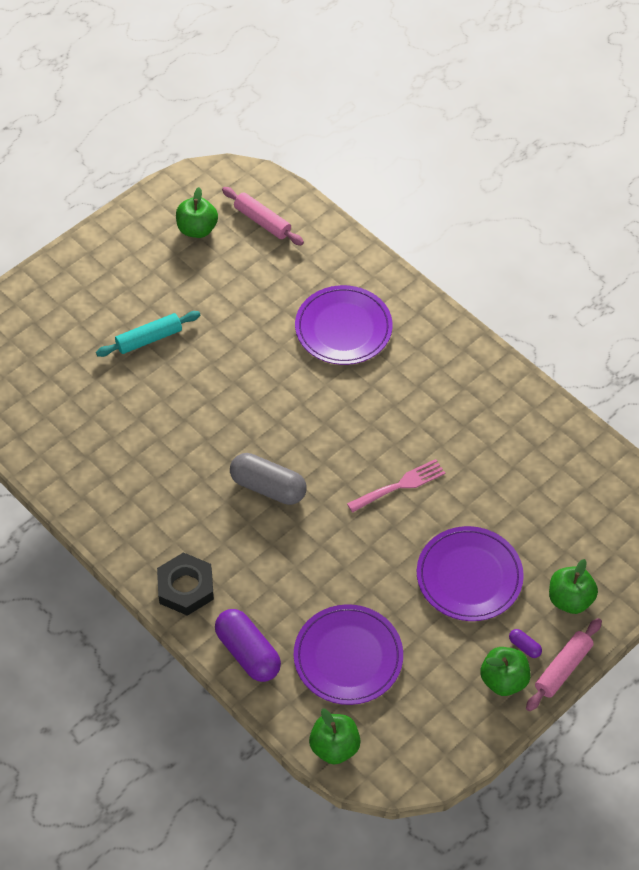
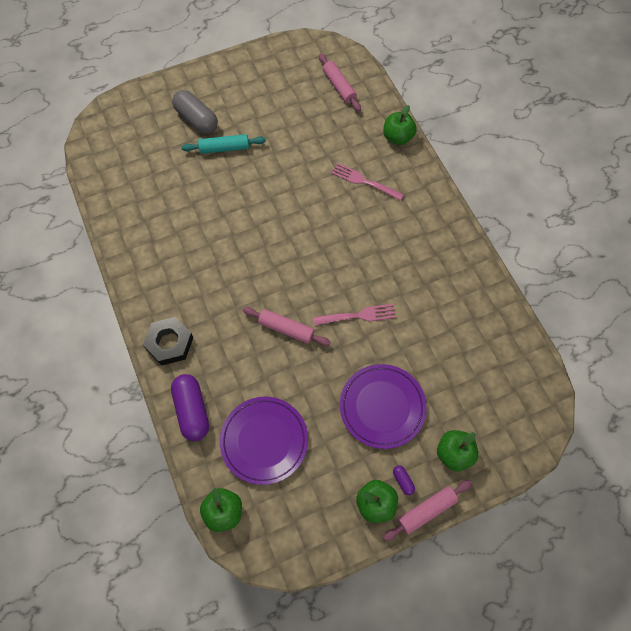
camera: 20 degrees right, 10 degrees up
(197, 229) = (291, 79): green apple -> green apple (397, 137)
(268, 487) = (261, 285): grey capsule -> grey capsule (196, 119)
(320, 527) = (286, 329): none -> pink rolling pin
(343, 328) = (365, 181): purple plate -> pink fork

